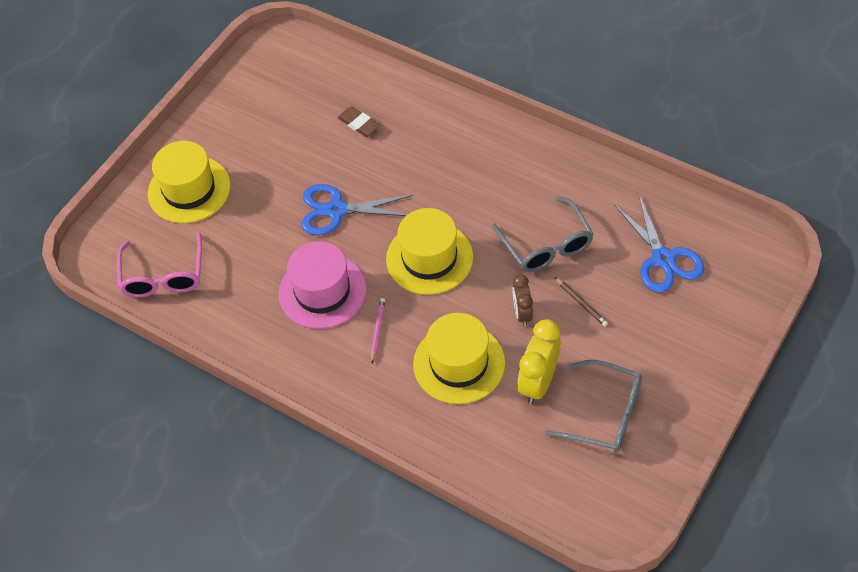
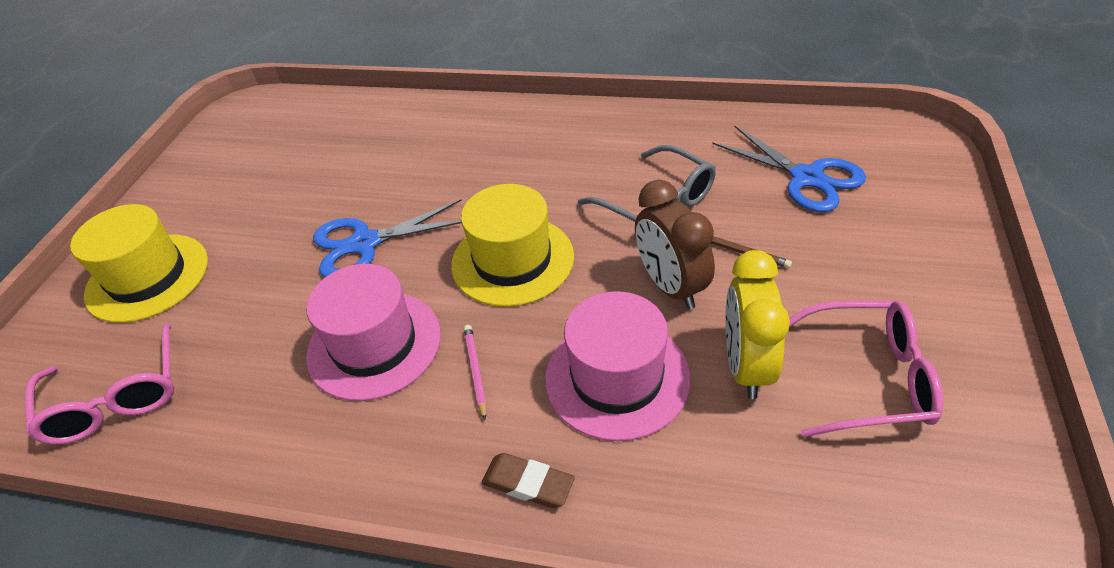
camera: 20 degrees left, 10 degrees down
(359, 124) = (366, 152): brown eraser -> brown eraser (528, 484)
(459, 363) = (617, 378): yellow hat -> pink hat
(522, 313) = (671, 286): brown clock -> brown clock, size x1.63
(603, 414) = (865, 378): grey glasses -> pink glasses

